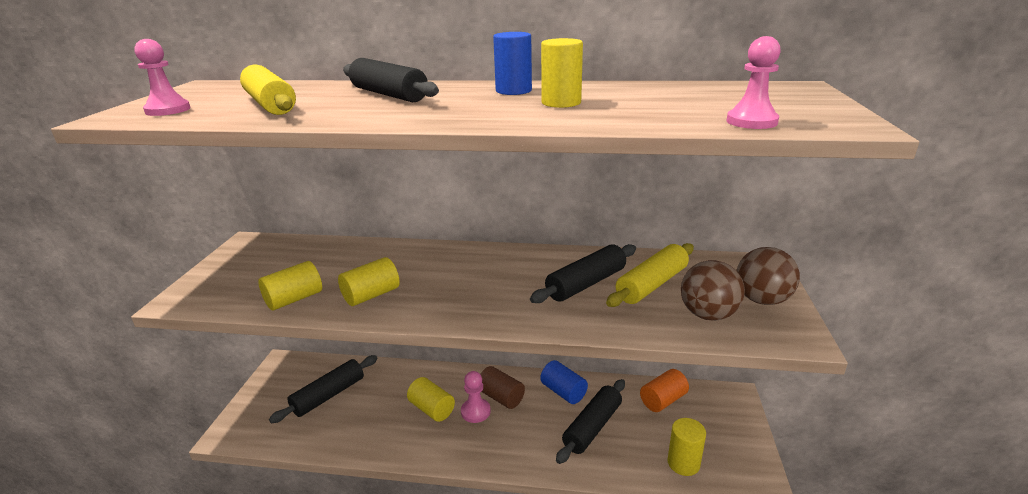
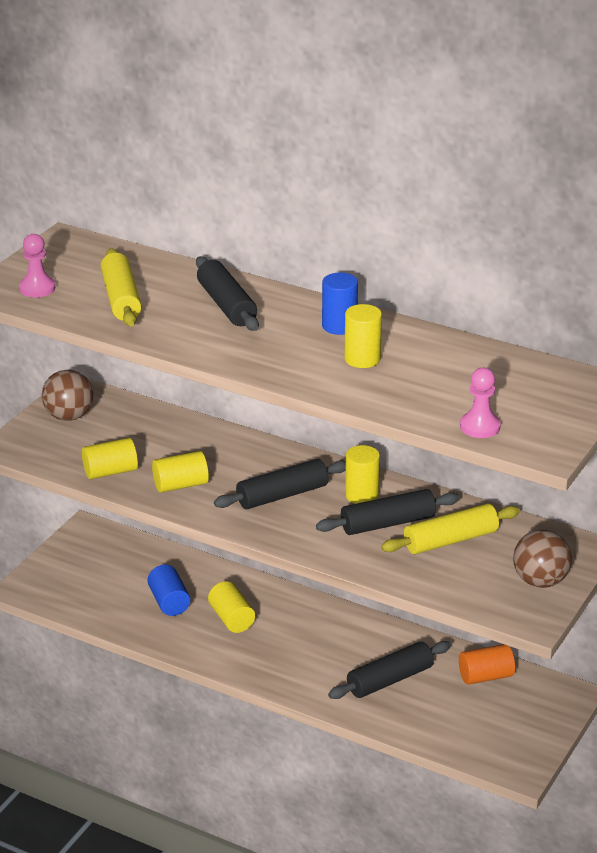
camera: 20 degrees right, 5 degrees up
(328, 395) = (129, 577): black rolling pin -> black rolling pin (282, 495)
(475, 411) = (276, 633): pink pawn -> none
(501, 397) = (310, 627): brown cylinder -> none
(563, 392) = (381, 639): blue cylinder -> blue cylinder (169, 602)
(683, 463) = (459, 734): yellow cylinder -> yellow cylinder (361, 495)
(708, 315) = (474, 581): brown ball -> brown ball (69, 416)

